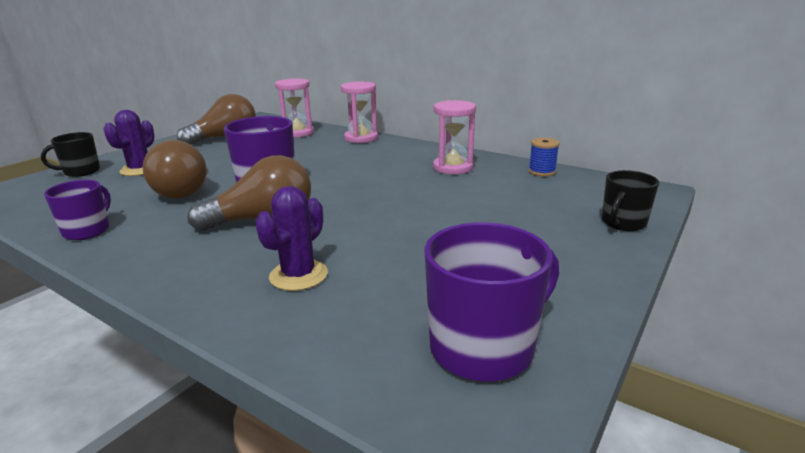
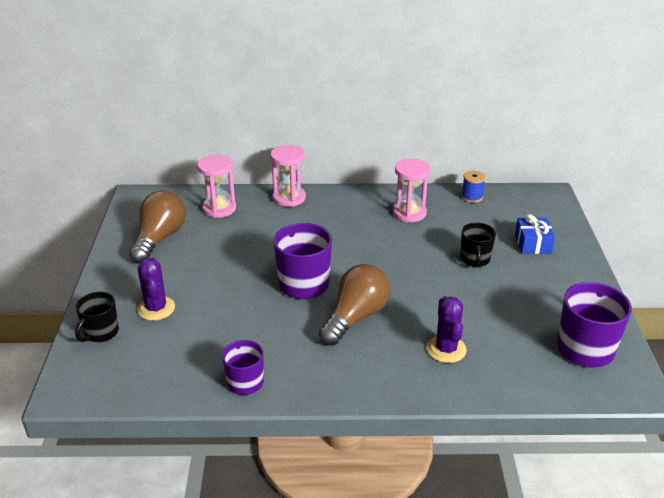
camera: 35 degrees left, 10 degrees up
(184, 190) = (243, 314): brown light bulb -> none
(564, 221) = (533, 243): none -> blue gift
(623, 223) = (563, 233): black mug -> black mug (475, 259)

